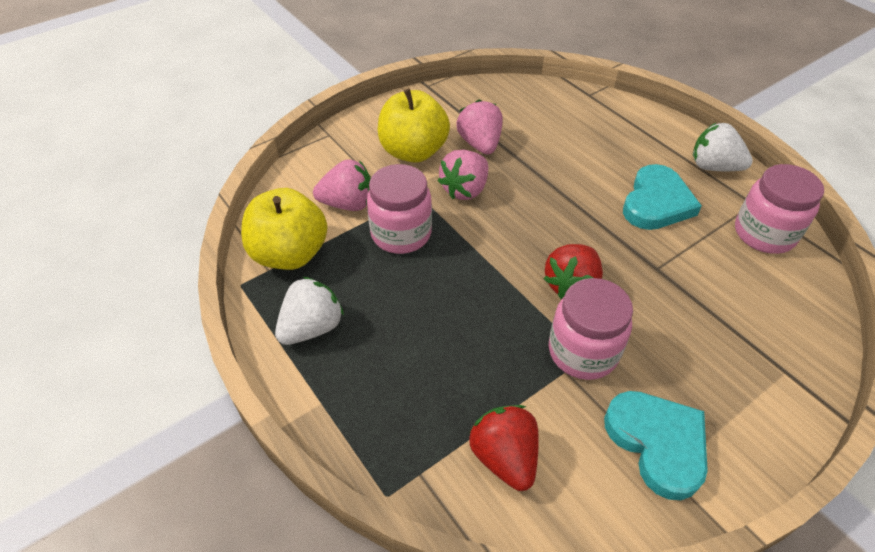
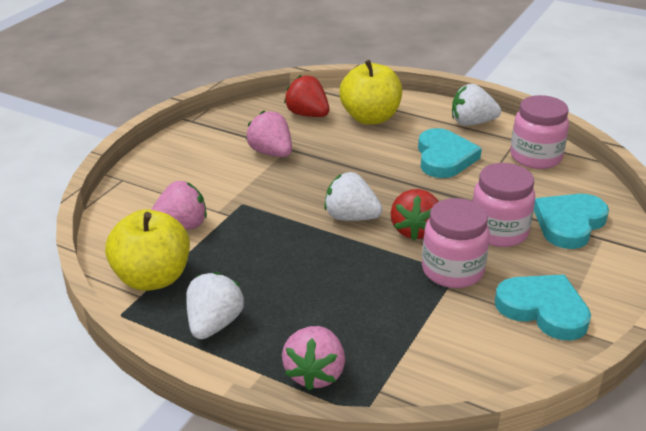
camera: 25 degrees left, 15 degrees down
(401, 234) = (246, 235): pink jar -> pink jar (498, 232)
(413, 151) = (214, 173): yellow apple -> yellow apple (370, 118)
(465, 189) = (281, 189): pink strawberry -> pink strawberry (315, 374)
(504, 457) = (438, 356): red strawberry -> red strawberry (307, 115)
(514, 246) = (351, 217): none -> white strawberry
(755, 337) = (569, 223): none -> turquoise heart

